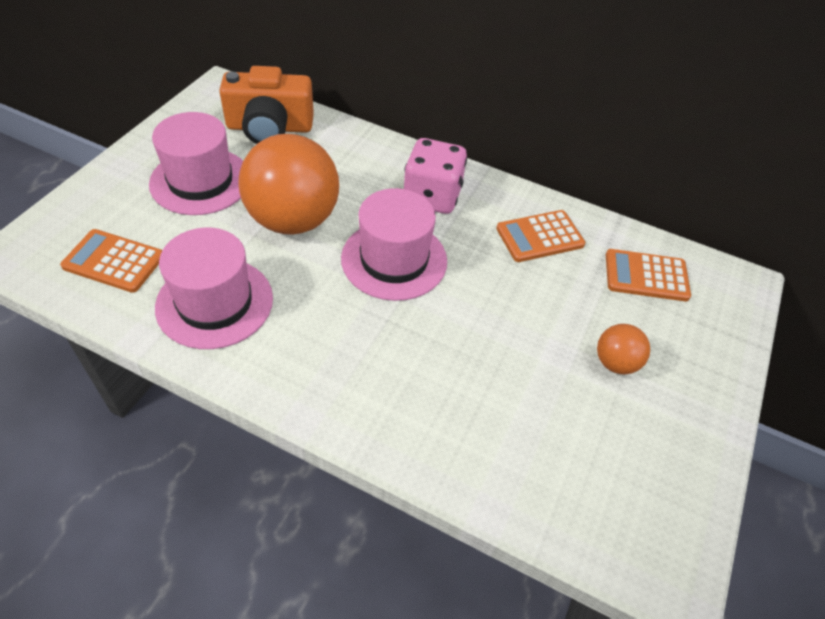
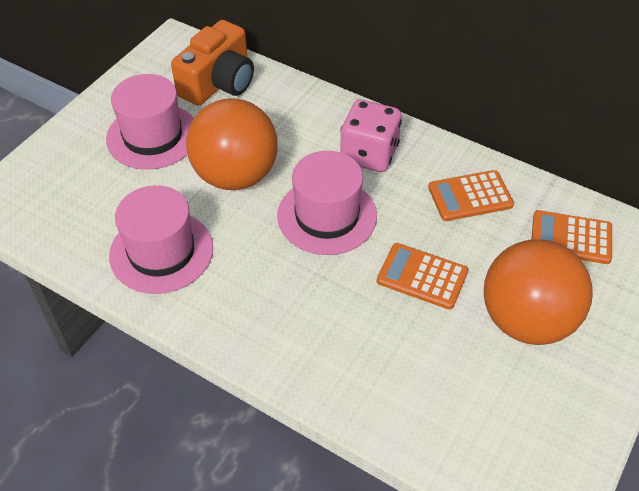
camera: 10 degrees right, 0 degrees up
(114, 261) = (74, 211): orange calculator -> orange calculator (422, 276)
(269, 128) = (219, 83): orange camera -> orange camera turned 60 degrees counterclockwise
(615, 362) = (526, 320): orange ball -> orange ball, size x2.16

